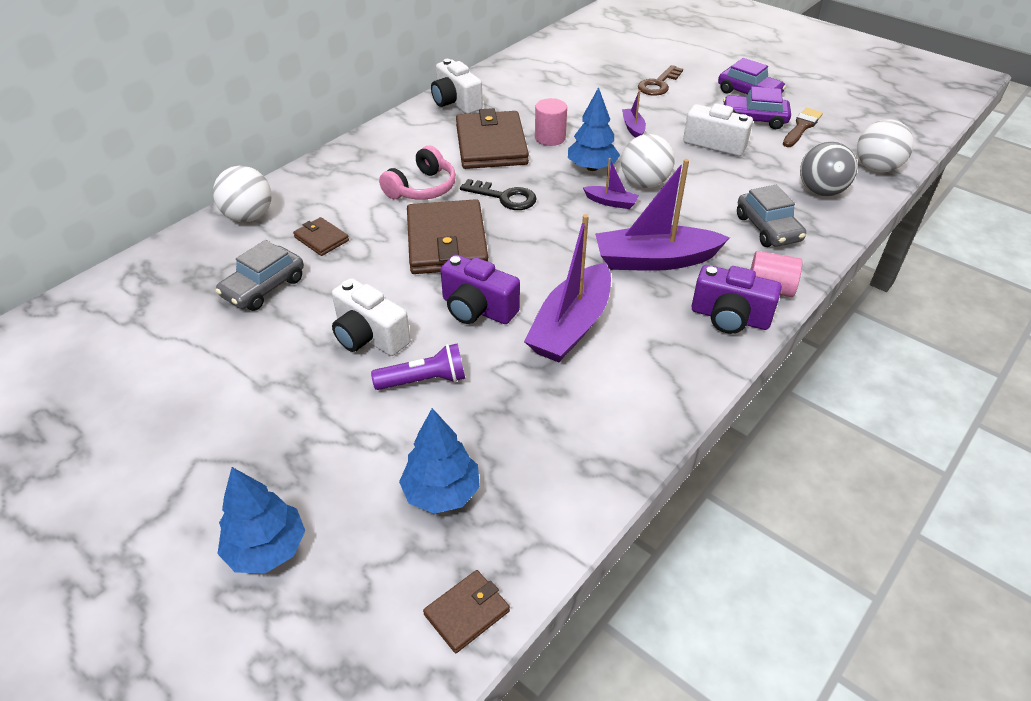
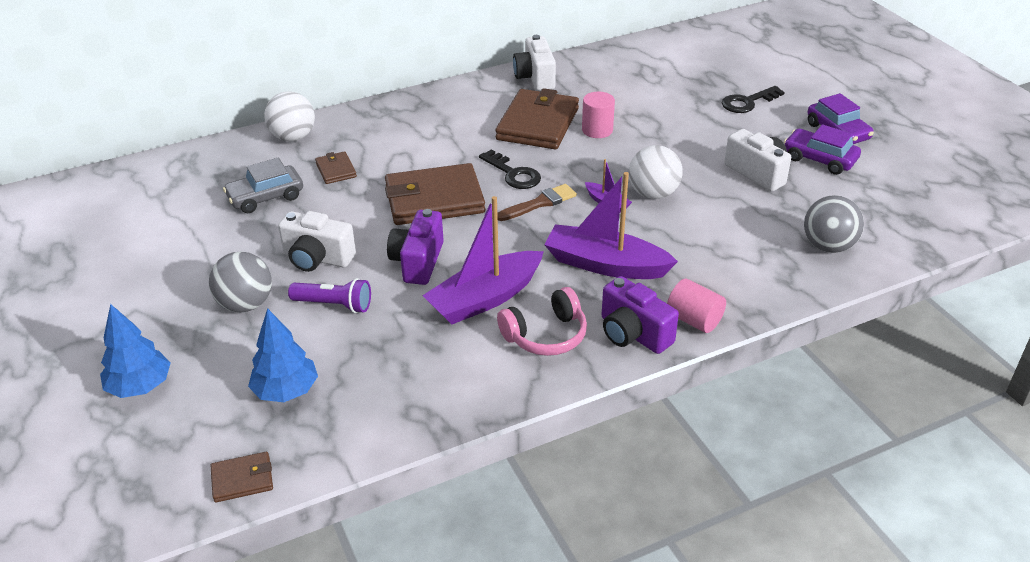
camera: 25 degrees right, 5 degrees down
(325, 411) = (246, 304): none -> grey ball
(369, 336) = (317, 258): white camera -> white camera turned 45 degrees counterclockwise
(422, 188) = (448, 148): pink headphones -> pink headphones (546, 335)
(446, 242) = (434, 199): brown wallet -> brown wallet turned 60 degrees clockwise
(477, 309) = (418, 262): purple camera -> purple camera turned 45 degrees clockwise
(592, 167) = (615, 167): blue tree -> none
(633, 128) = (685, 139): purple boat -> none
(658, 84) = (747, 102): brown key -> black key
(768, 228) = (740, 266): grey car -> none
(801, 127) = (865, 179): brown brush -> brown brush (539, 203)
(876, 168) = (911, 239): white ball -> none

